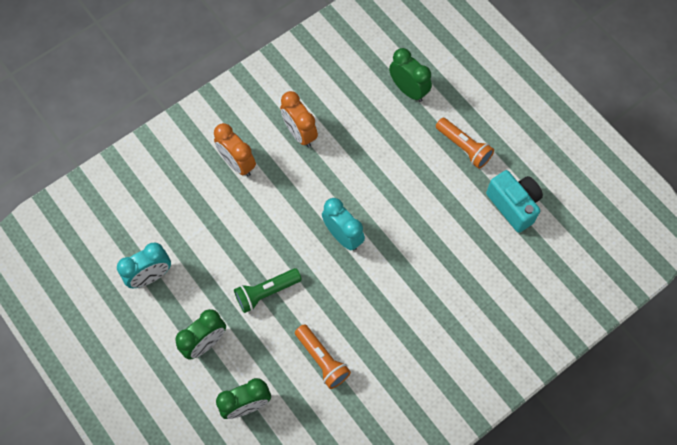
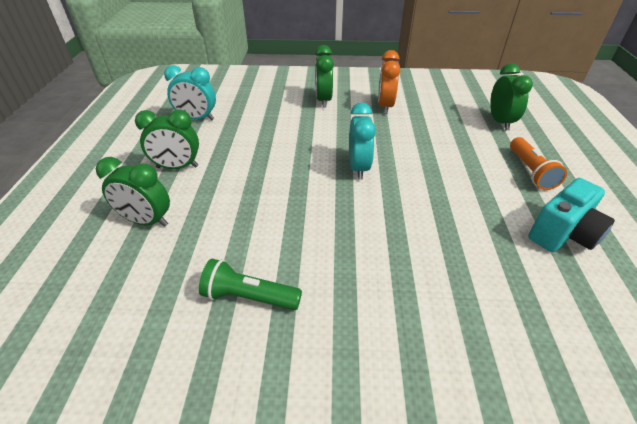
camera: 40 degrees right, 25 degrees down
(237, 163) = (323, 100): orange clock -> green clock
(266, 292) = (258, 166): green flashlight -> green flashlight (249, 297)
(322, 359) = (245, 232): orange flashlight -> none
(513, 205) = (563, 234): turquoise camera -> turquoise camera turned 45 degrees clockwise

